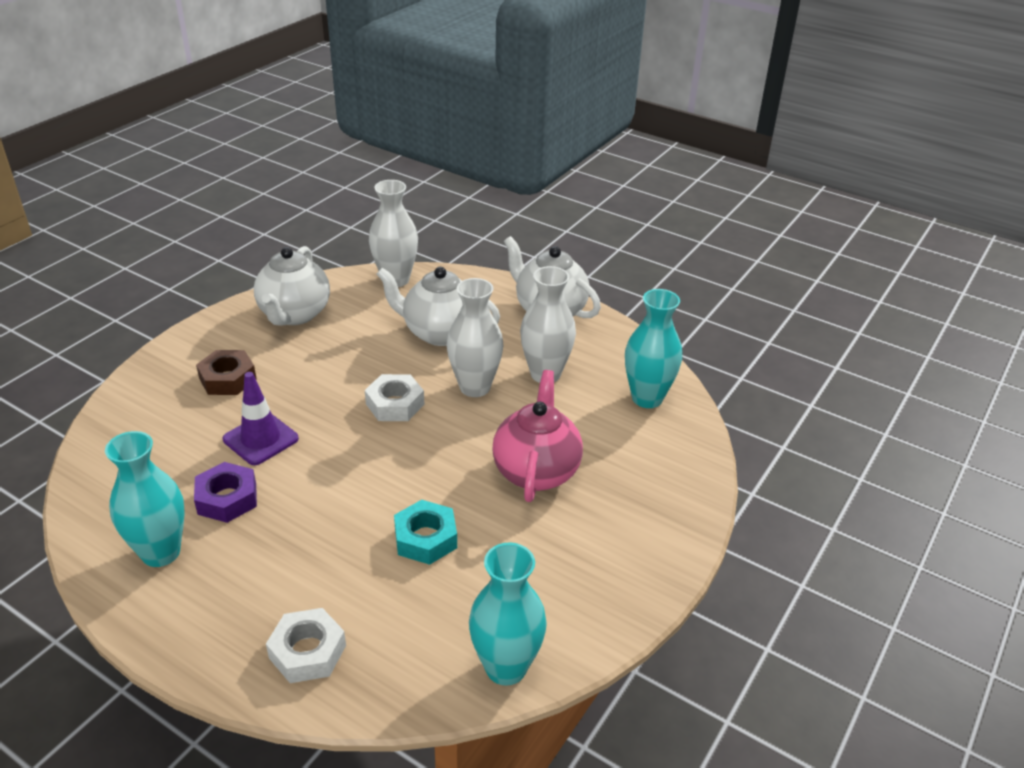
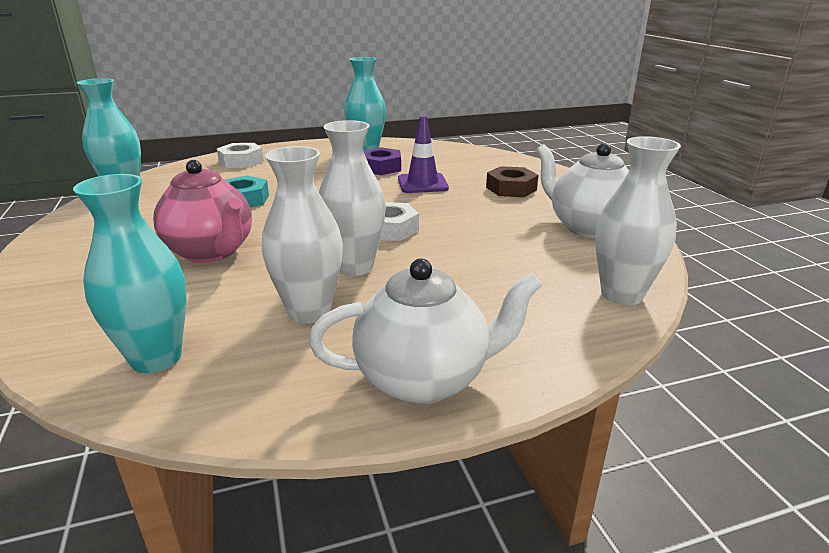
camera: 130 degrees right, 10 degrees down
(439, 333) = (471, 282): white teapot -> none

